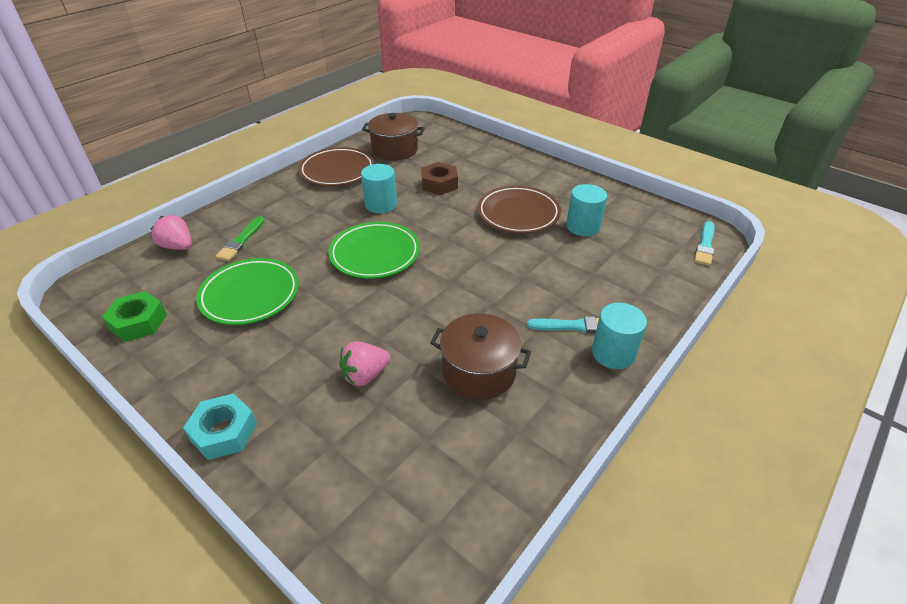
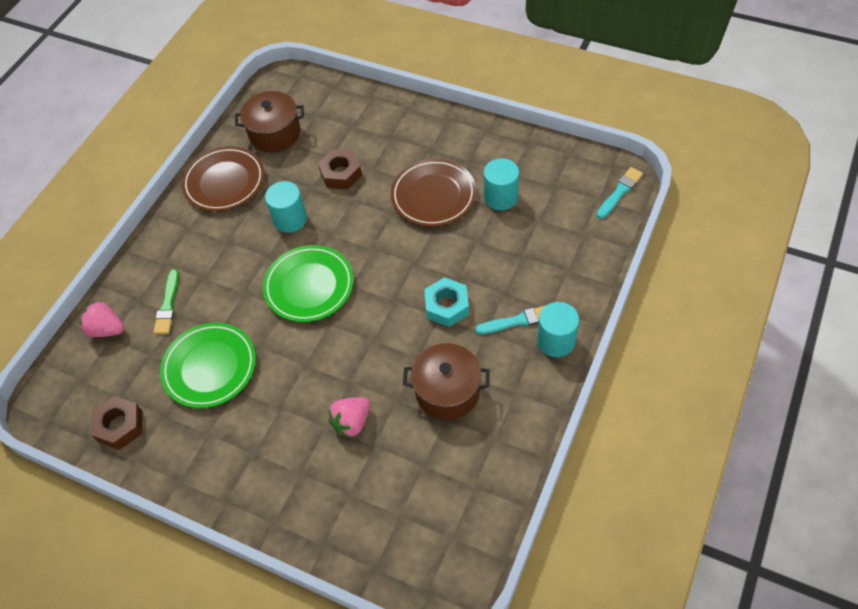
camera: 10 degrees left, 15 degrees up
(138, 322) = (120, 426): green nut -> brown nut
(224, 432) = (256, 508): turquoise nut -> turquoise nut (447, 306)
(705, 245) = (619, 192): turquoise brush -> turquoise brush turned 150 degrees counterclockwise

